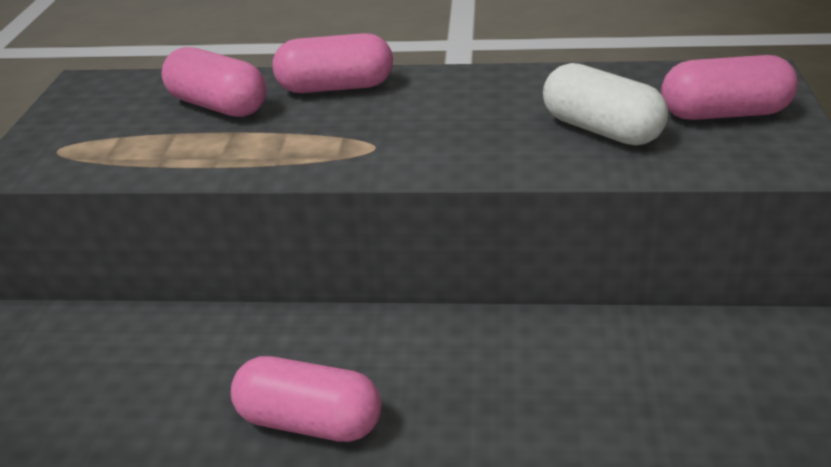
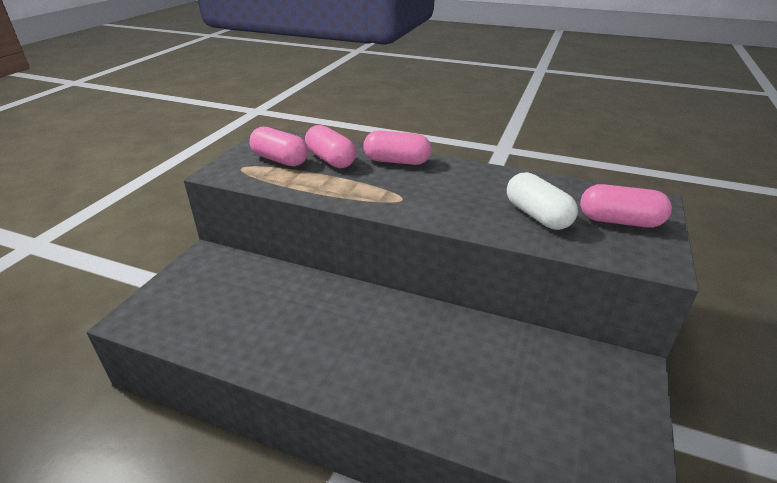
camera: 15 degrees right, 0 degrees up
(309, 422) = (321, 344): pink capsule -> pink capsule (280, 160)

